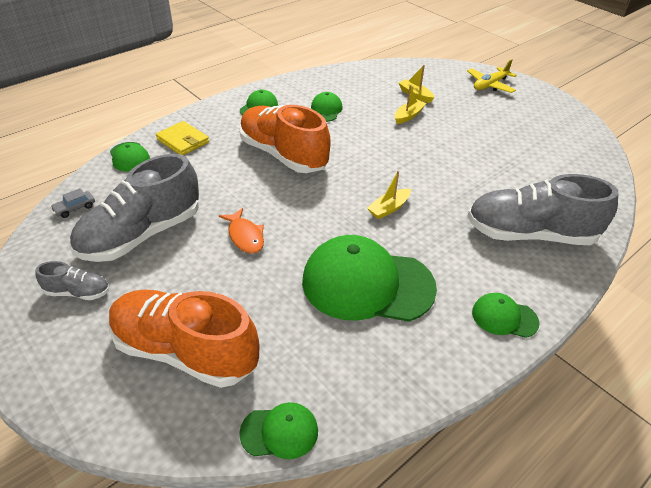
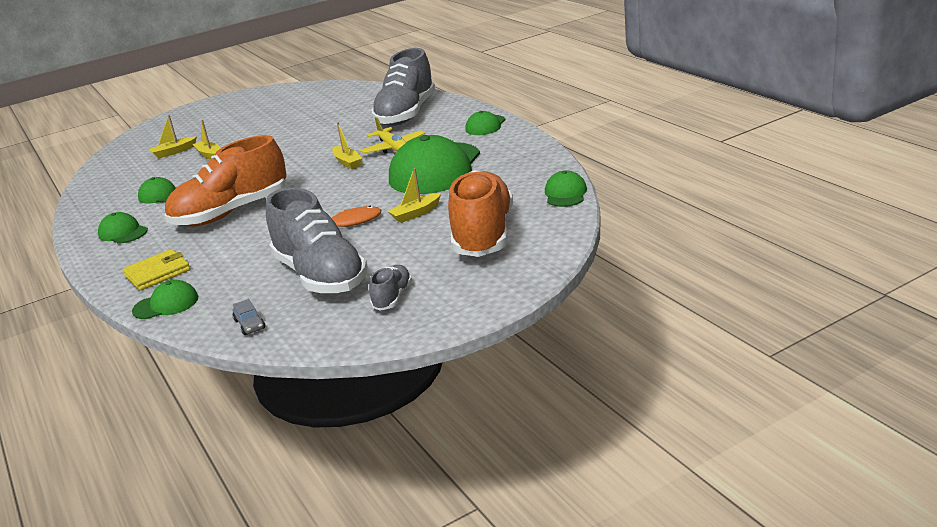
camera: 75 degrees left, 15 degrees down
(185, 351) = (483, 235): orange shoe -> orange shoe turned 150 degrees clockwise
(253, 283) = (416, 213): none -> yellow boat
(490, 85) = (187, 120): yellow plane -> yellow plane (393, 148)

